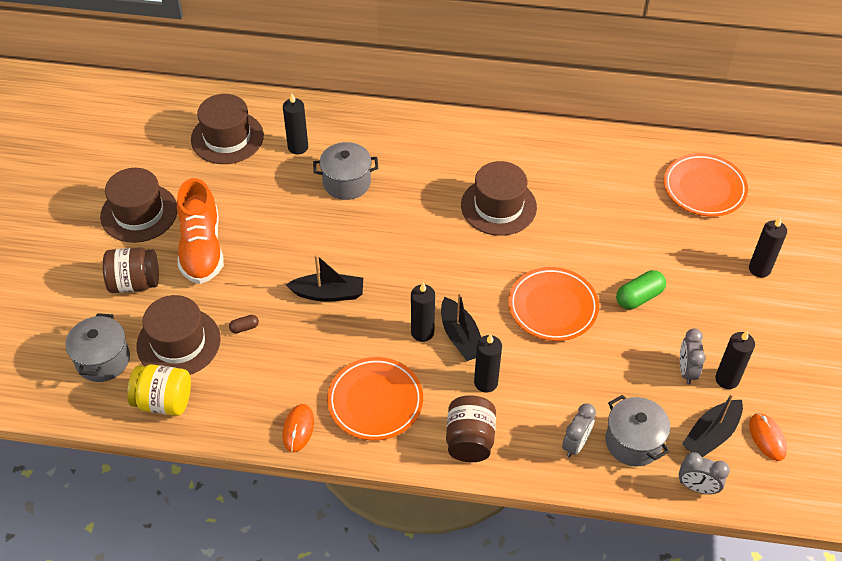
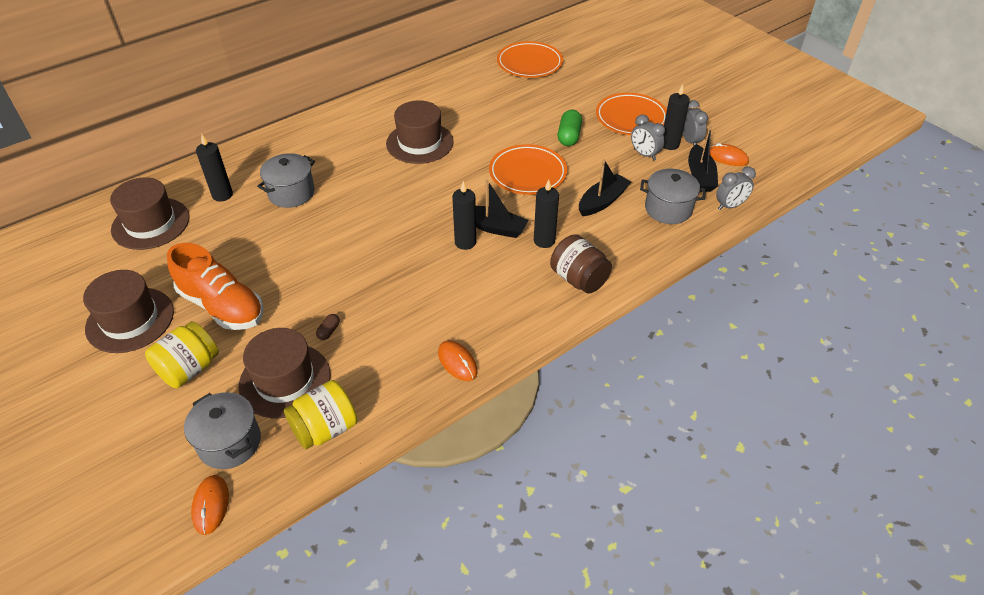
camera: 45 degrees left, 5 degrees down
(52, 394) = (211, 505): none -> orange mouse
(134, 283) = (189, 369): brown jar -> yellow jar
(328, 293) = (367, 266): black boat -> black boat (602, 201)
(375, 401) = (488, 304): orange plate -> orange plate (631, 118)
(575, 444) = (640, 234): grey clock -> grey clock (690, 141)
(759, 269) = (611, 83): black candle -> none

